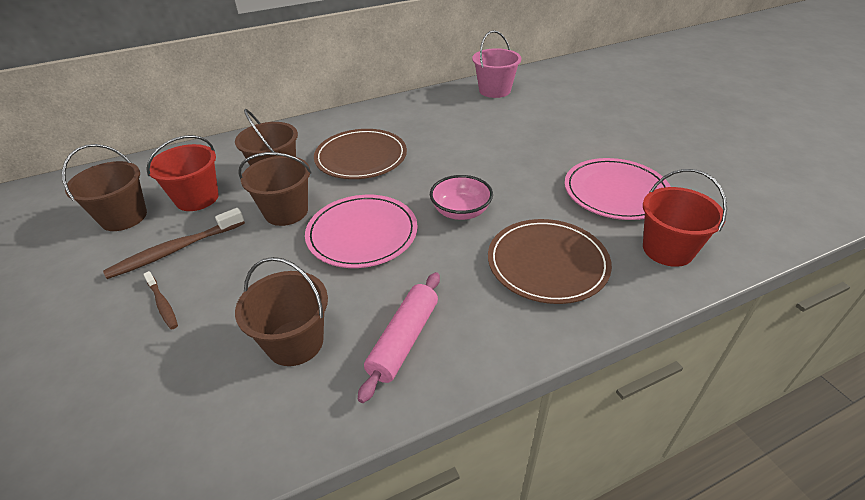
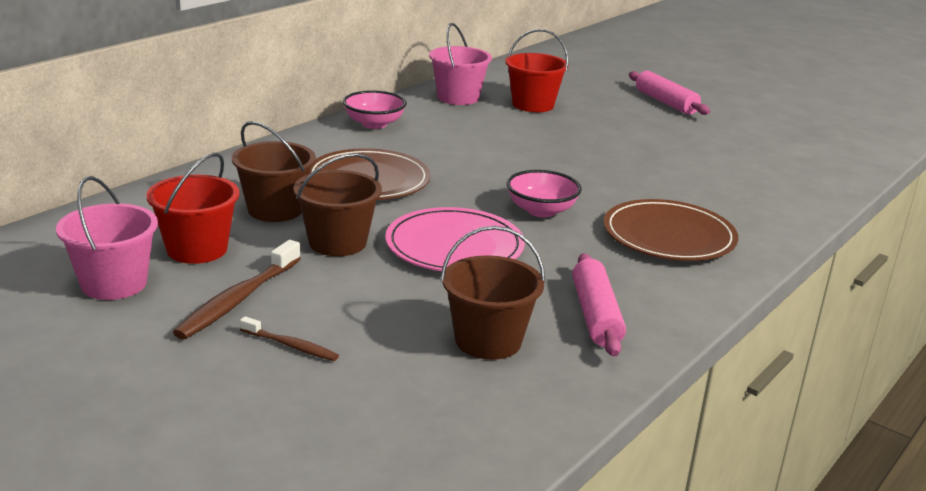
camera: 30 degrees left, 15 degrees down
(124, 217) = (114, 283): brown bucket -> pink bucket
(412, 107) = (374, 124): none -> pink bowl
(616, 192) = (677, 172): pink plate -> none
(666, 115) = (665, 102): none -> pink rolling pin
(667, 249) = (763, 207): red bucket -> red bucket (533, 105)

